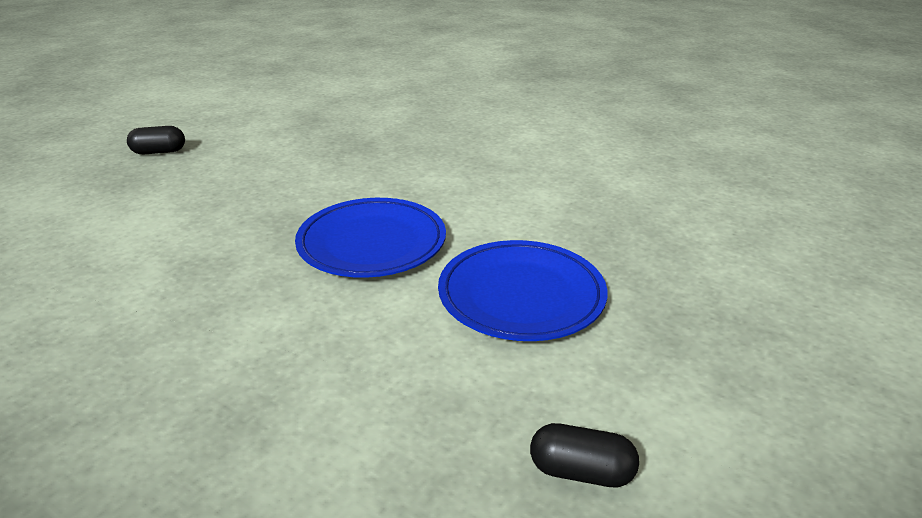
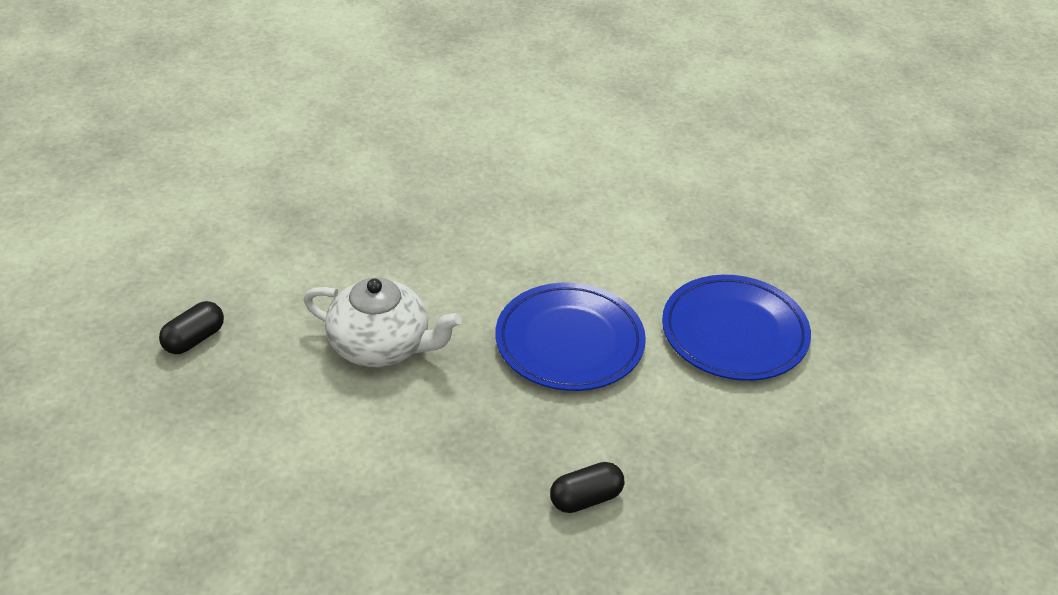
camera: 40 degrees left, 10 degrees up
(247, 194) = (381, 346): none -> white teapot
(581, 471) = (899, 441): black capsule -> black capsule (586, 498)

